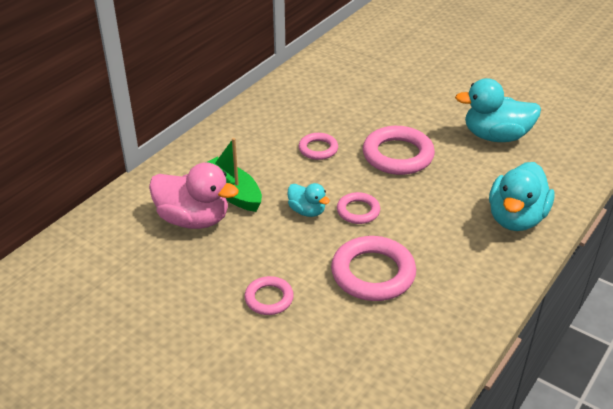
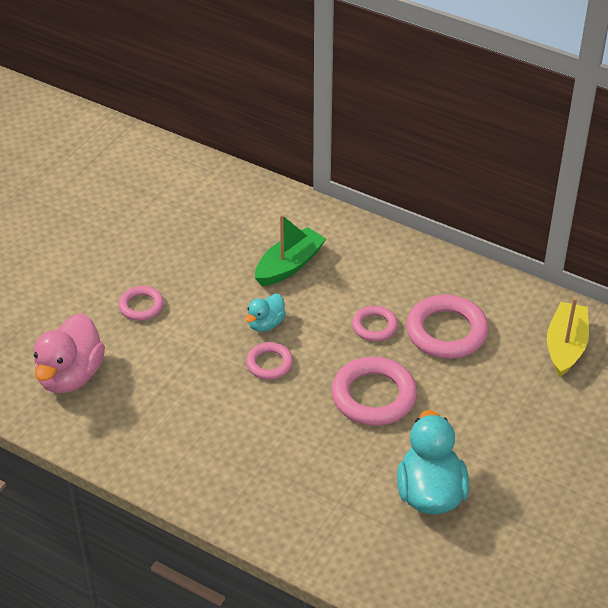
camera: 85 degrees right, 5 degrees up
(194, 219) = (246, 244): pink duck -> pink duck (70, 376)
(349, 65) = (565, 346): none -> yellow boat
(373, 273) = (176, 377): pink ring -> pink ring (446, 332)
(516, 218) = (269, 500): turquoise duck -> none

